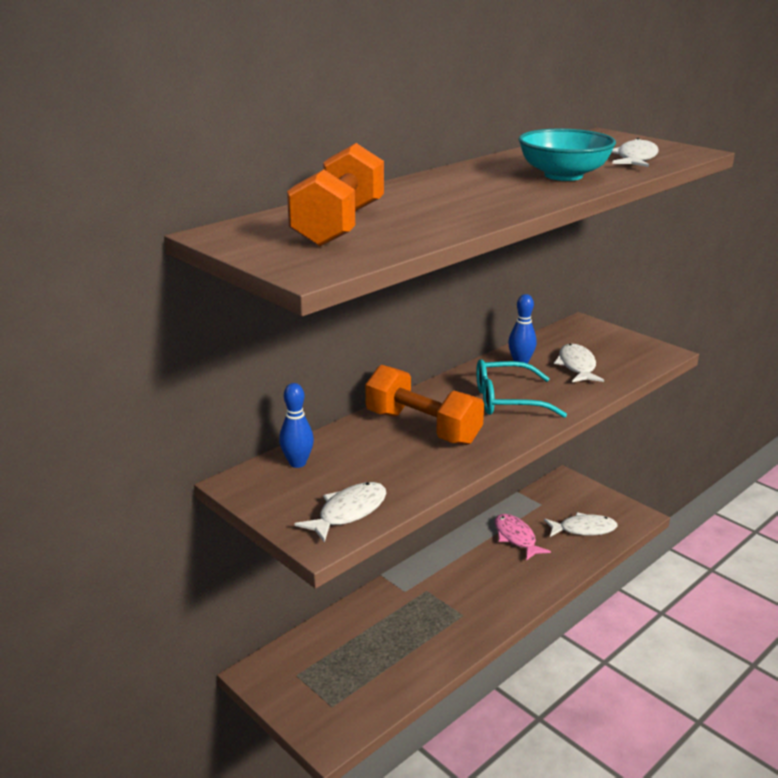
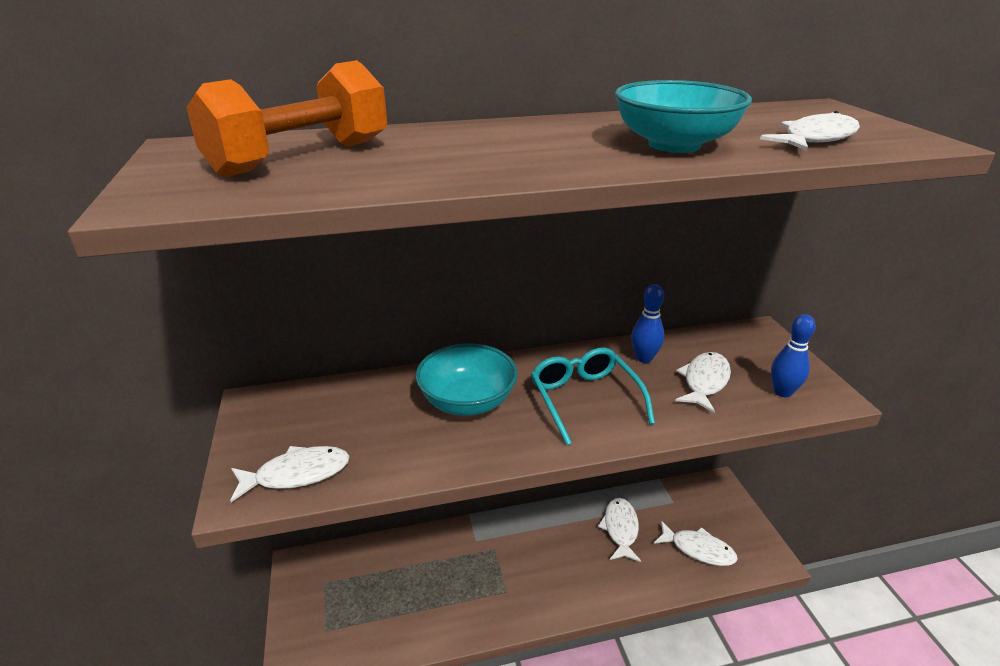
camera: 30 degrees right, 5 degrees up
(297, 463) = (319, 399): blue bowling pin -> blue bowling pin (782, 392)
(422, 428) = (467, 402): orange dumbbell -> turquoise bowl
(507, 400) = (584, 399): turquoise glasses -> turquoise glasses turned 45 degrees clockwise
(516, 537) = (620, 529): pink fish -> white fish

